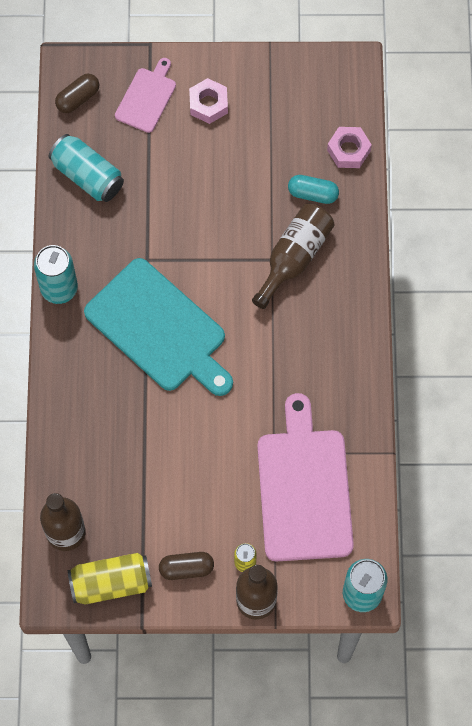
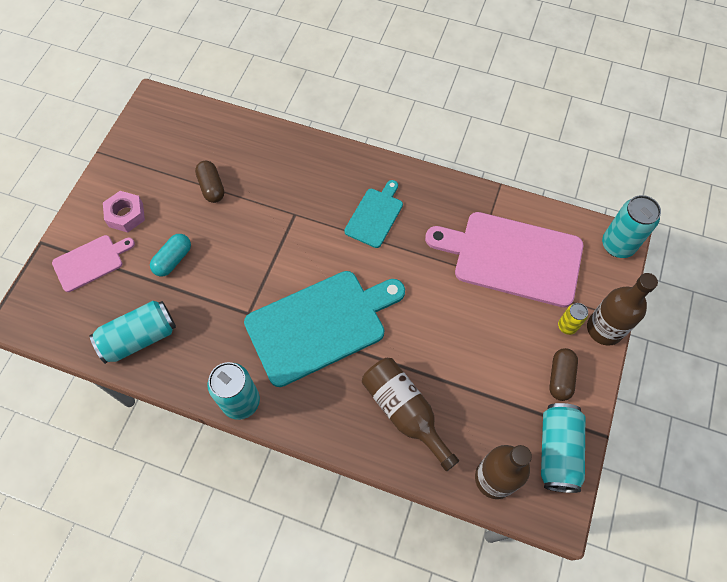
camera: 70 degrees left, 5 degrees down
(78, 98) = (56, 320): brown capsule -> brown capsule (211, 187)
(111, 583) = (557, 451): yellow can -> turquoise can
(146, 98) = (91, 262): pink cutting board -> pink cutting board turned 105 degrees clockwise
(294, 257) = (300, 197): brown bottle -> brown bottle (404, 412)
(301, 337) = (375, 215): none -> turquoise cutting board
(313, 194) = (250, 165): turquoise capsule -> turquoise capsule (173, 260)
(348, 150) = (225, 128): pink nut -> none

